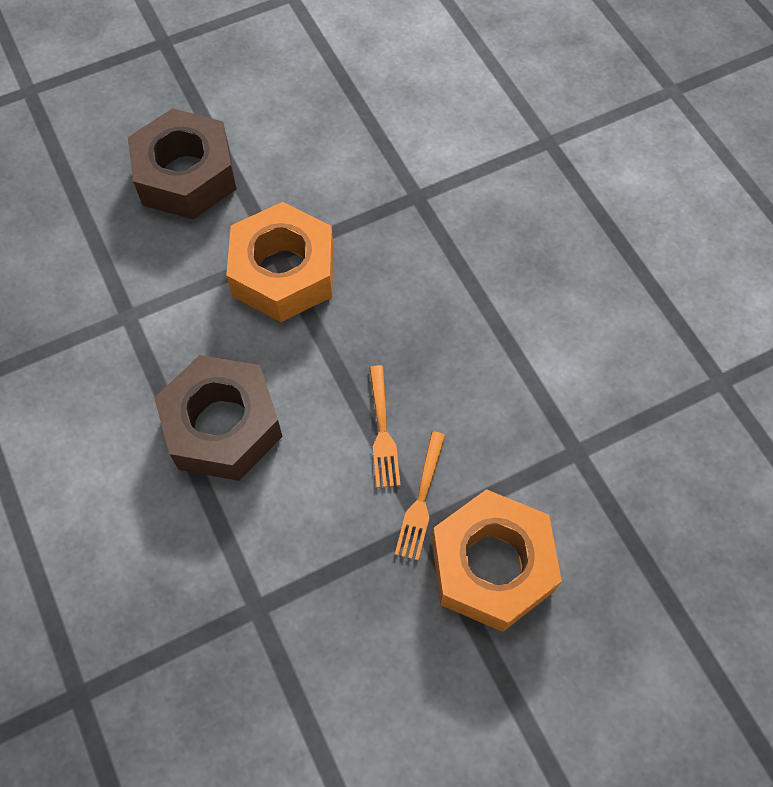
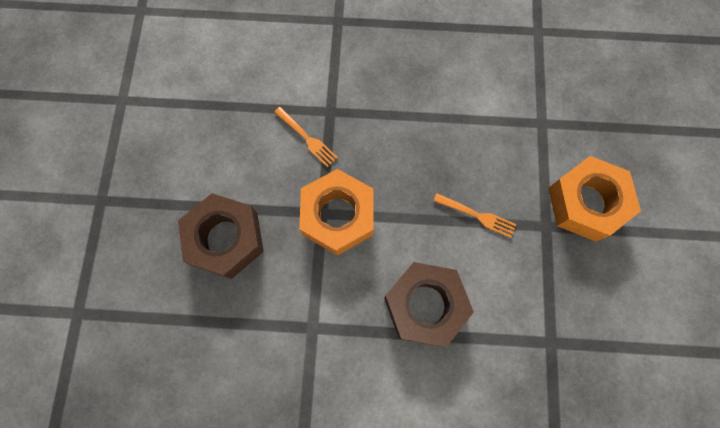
camera: 60 degrees left, 10 degrees up
(421, 500) = (530, 218): orange fork -> orange fork (307, 138)

